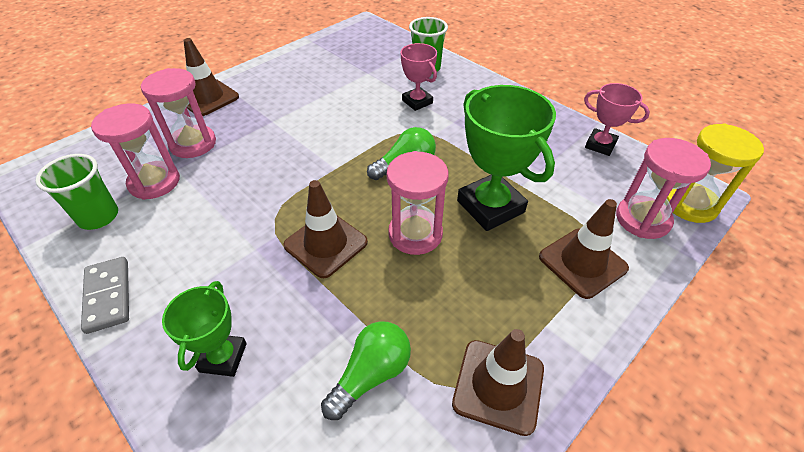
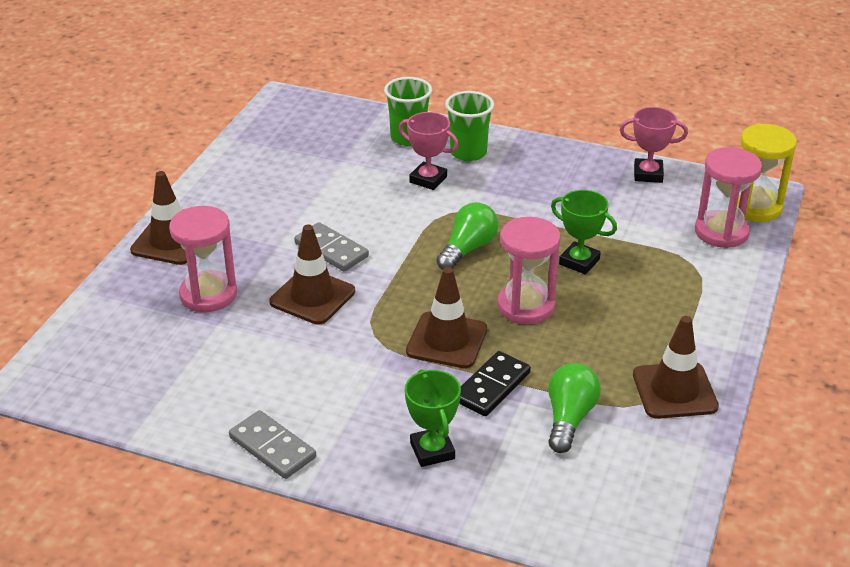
camera: 25 degrees left, 10 degrees down
(98, 217) = (180, 392): green cup -> green cup (468, 153)
(154, 182) = (206, 344): pink hourglass -> none
(304, 135) = (331, 250): none -> grey domino
(327, 306) = (491, 386): none -> black domino
(490, 206) = (579, 262): green trophy -> green trophy, size x0.58
(582, 262) = (689, 283): brown traffic cone -> brown traffic cone (312, 297)

